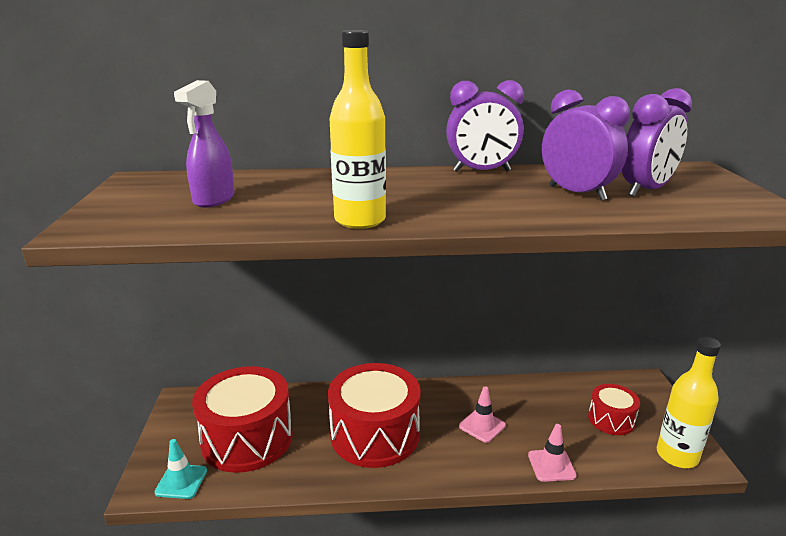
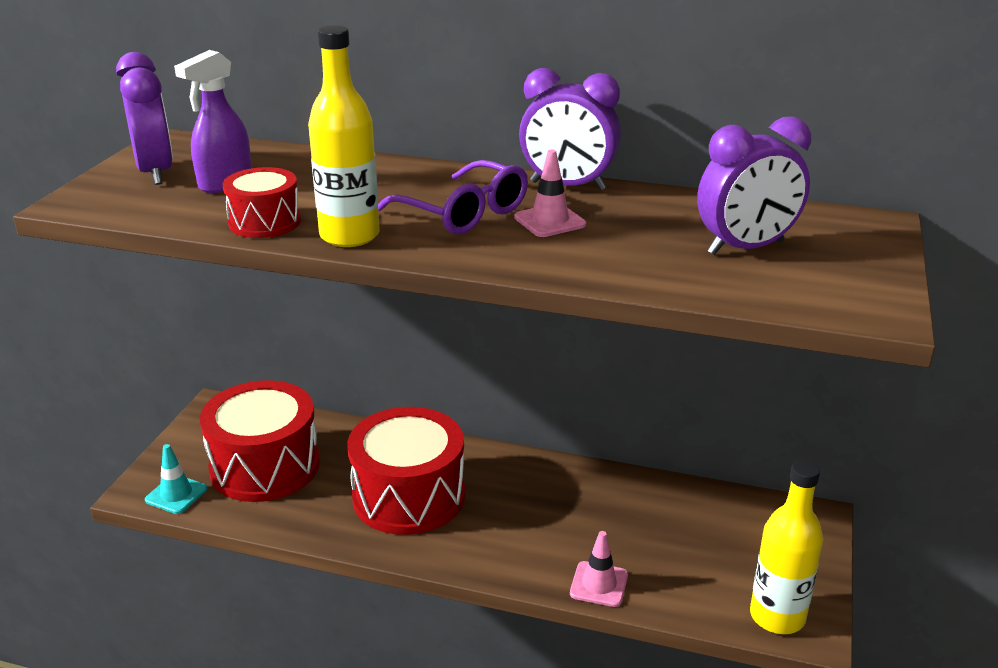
camera: 20 degrees right, 5 degrees up
(430, 195) = (464, 213): none -> purple glasses
(482, 426) = (545, 518): pink traffic cone -> pink traffic cone (549, 221)
(576, 193) = (647, 238): purple clock -> purple clock (155, 172)
(611, 419) = (723, 552): red drum -> red drum (265, 222)

